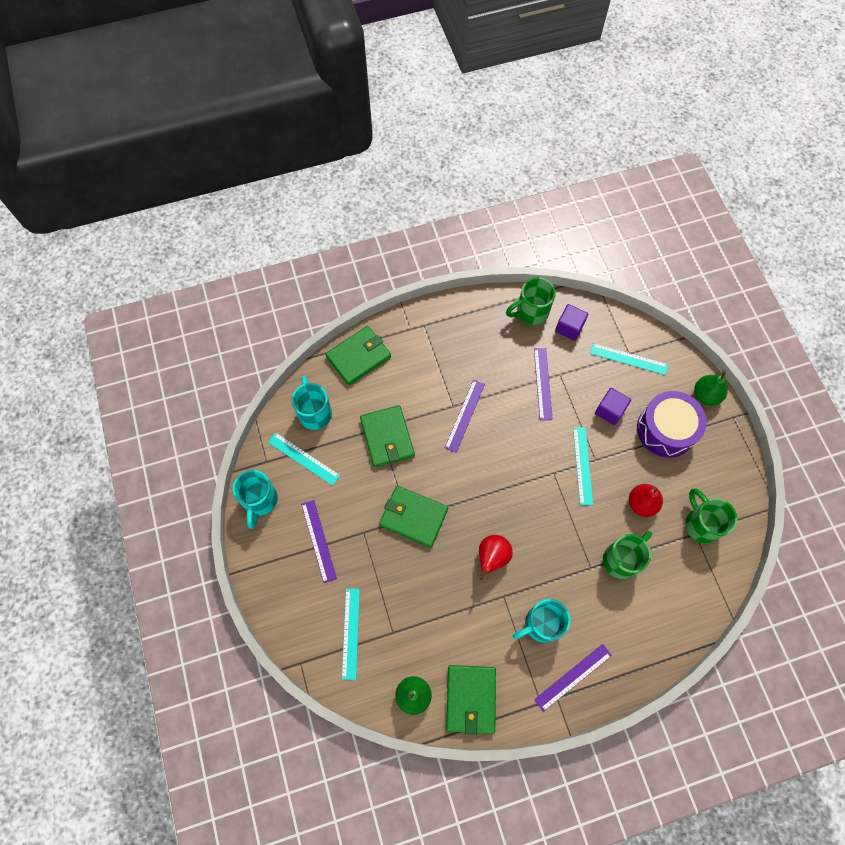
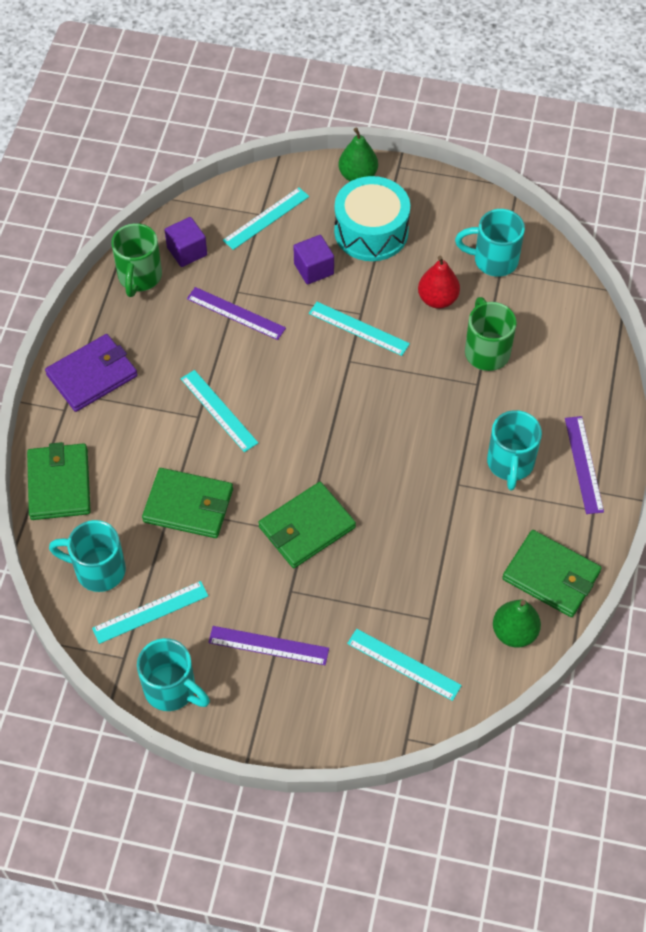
camera: 60 degrees left, 10 degrees down
(443, 329) = (92, 375): none -> purple wallet
(465, 415) = (219, 410): purple ruler -> turquoise ruler
(492, 557) = (406, 472): red pear -> none
(666, 430) = (371, 231): purple drum -> turquoise drum
(701, 524) = (493, 260): green mug -> turquoise mug

